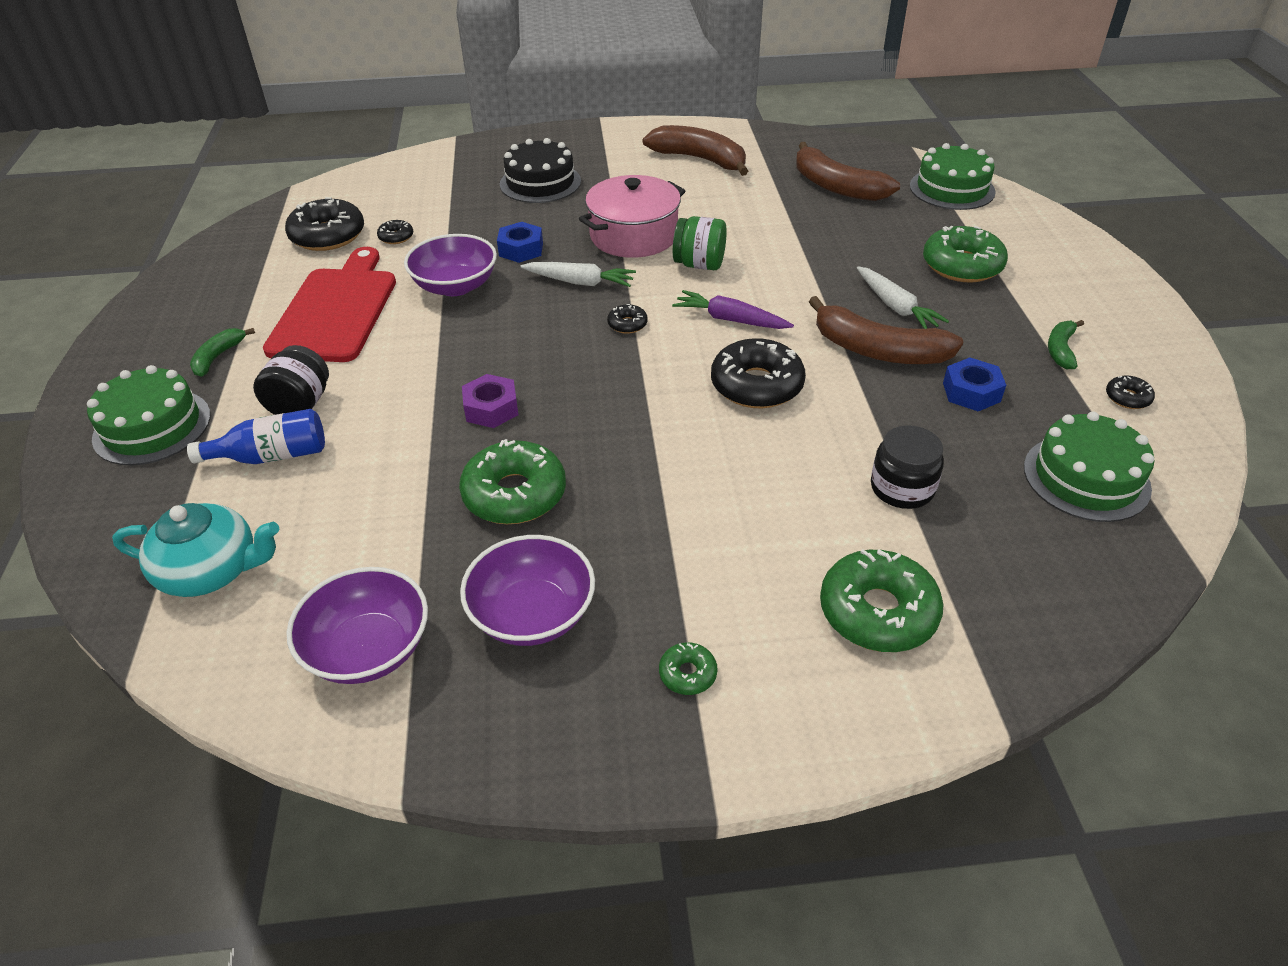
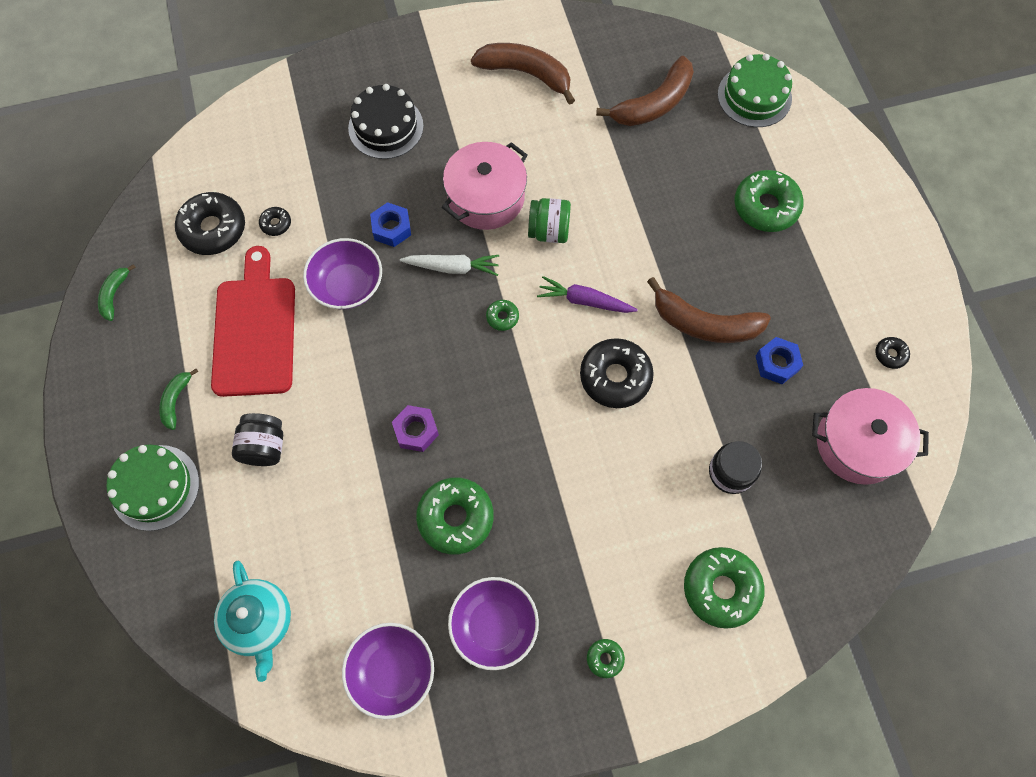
camera: 10 degrees left, 25 degrees up
(211, 570) = (259, 622): turquoise teapot -> turquoise teapot turned 75 degrees clockwise
(272, 456) = (262, 505): blue bottle -> none
(627, 324) = (502, 317): black donut -> green donut
(836, 186) = (653, 104): brown banana -> brown banana turned 75 degrees counterclockwise
(896, 307) = (715, 268): white carrot -> none
(1060, 350) = (843, 305): green banana -> green banana (114, 295)
(1086, 477) = (858, 444): green cake -> pink pot

